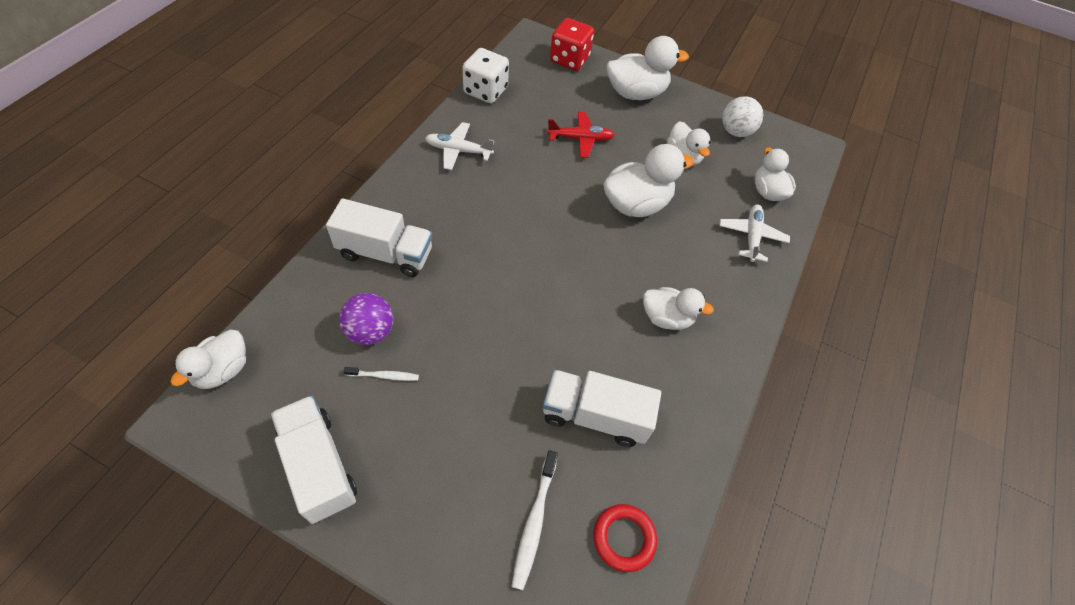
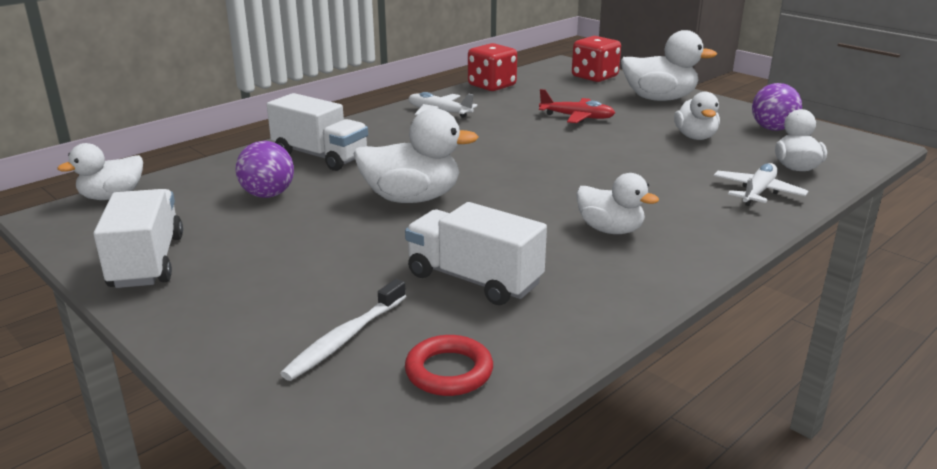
camera: 25 degrees right, 30 degrees down
(384, 376) = (259, 221): white toothbrush -> none
(485, 91) = (492, 86): white dice -> red dice
(636, 204) = (617, 158): white duck -> white duck (412, 198)
(735, 132) = (772, 129): white ball -> purple ball

